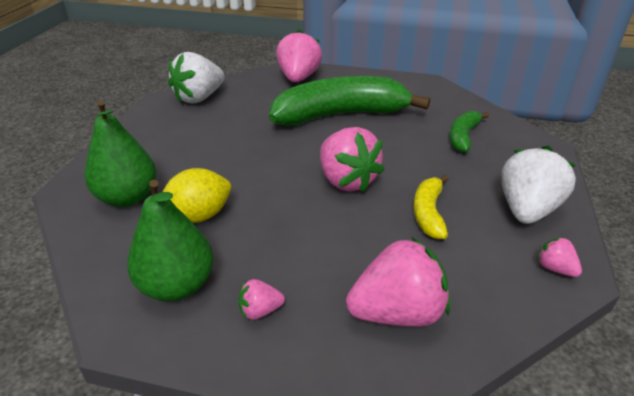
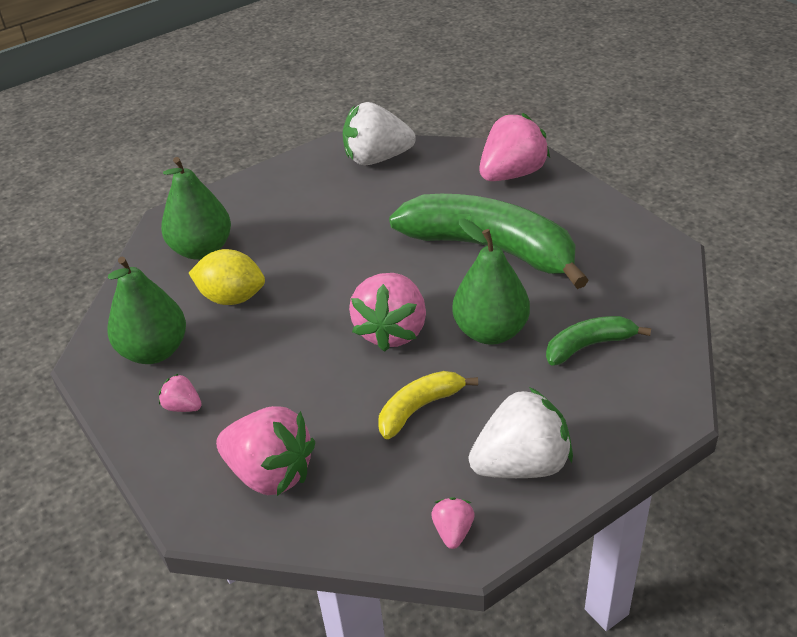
camera: 45 degrees right, 5 degrees up
(404, 153) = (490, 331): none -> green pear

